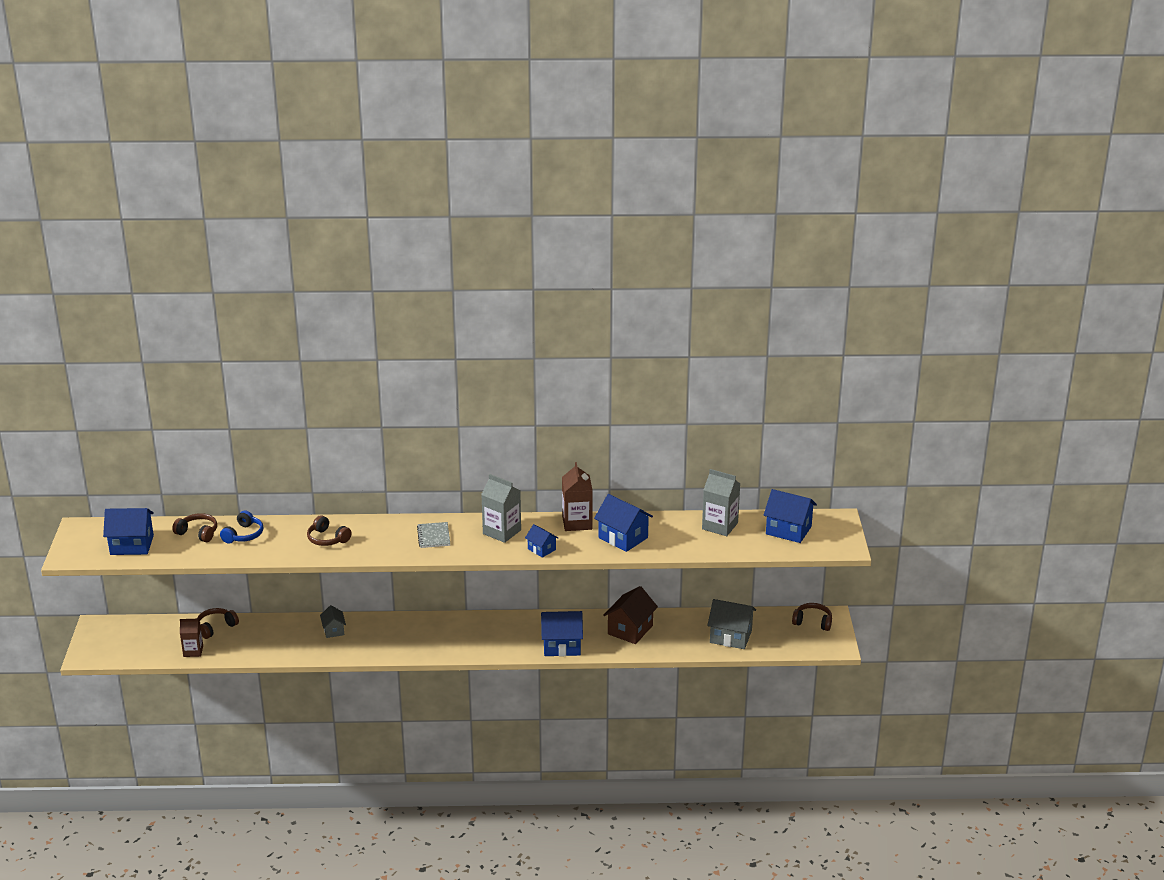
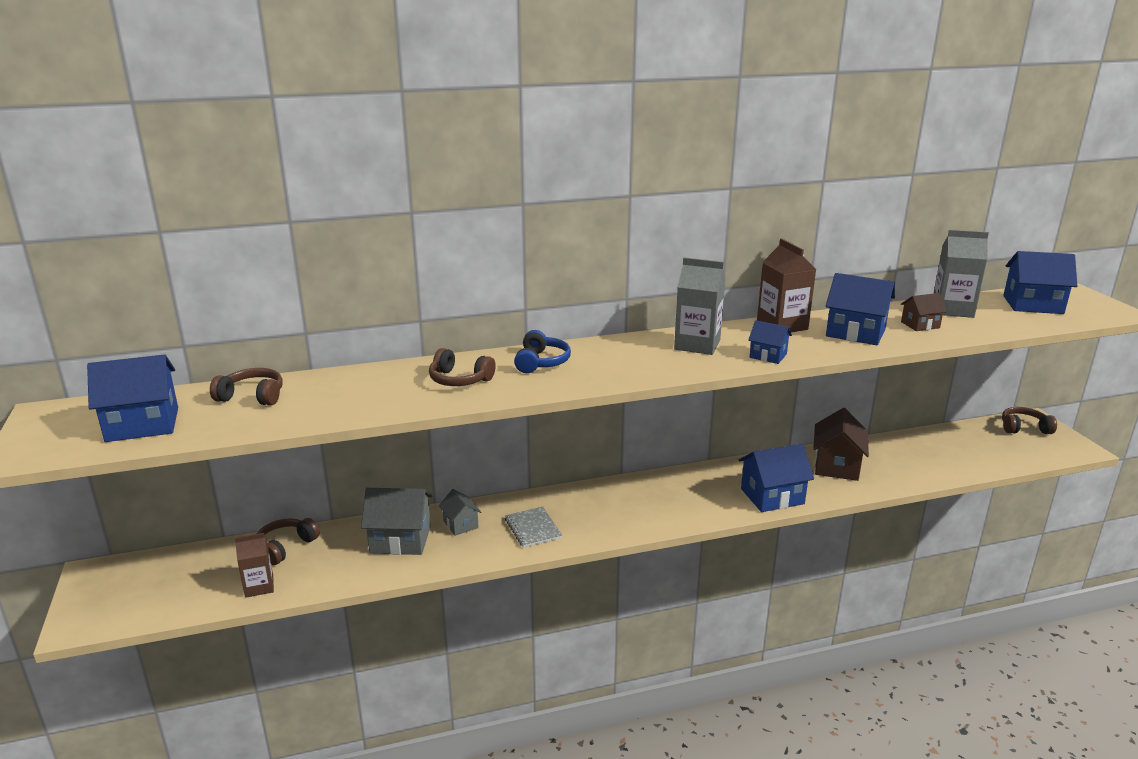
camera: 15 degrees left, 5 degrees down
(244, 535) = (327, 390): blue headphones -> blue headphones (541, 362)
(434, 536) = (610, 359): grey notebook -> grey notebook (533, 528)
(678, 537) = (920, 325): none -> brown house
(730, 636) = (955, 456): grey house -> grey house (400, 540)

